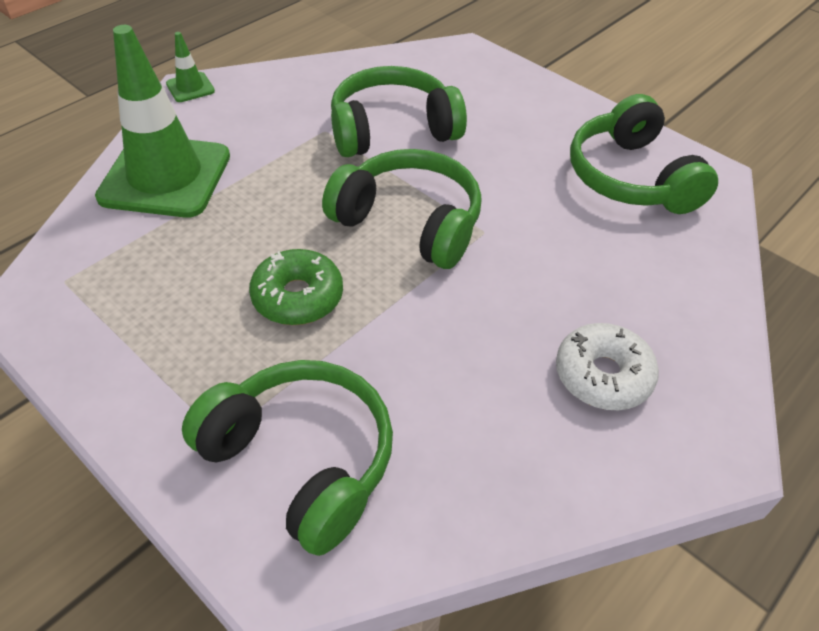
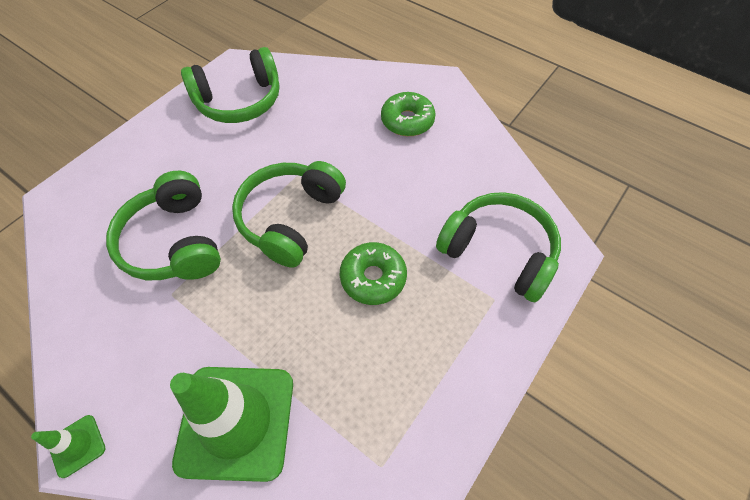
camera: 95 degrees left, 10 degrees up
(301, 460) = (498, 252): green headphones -> green headphones turned 90 degrees clockwise
(603, 375) = (407, 121): white donut -> green donut

